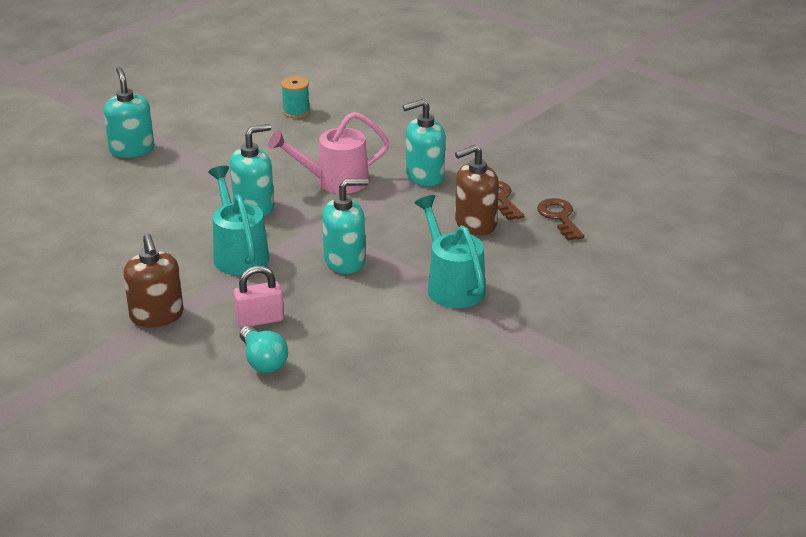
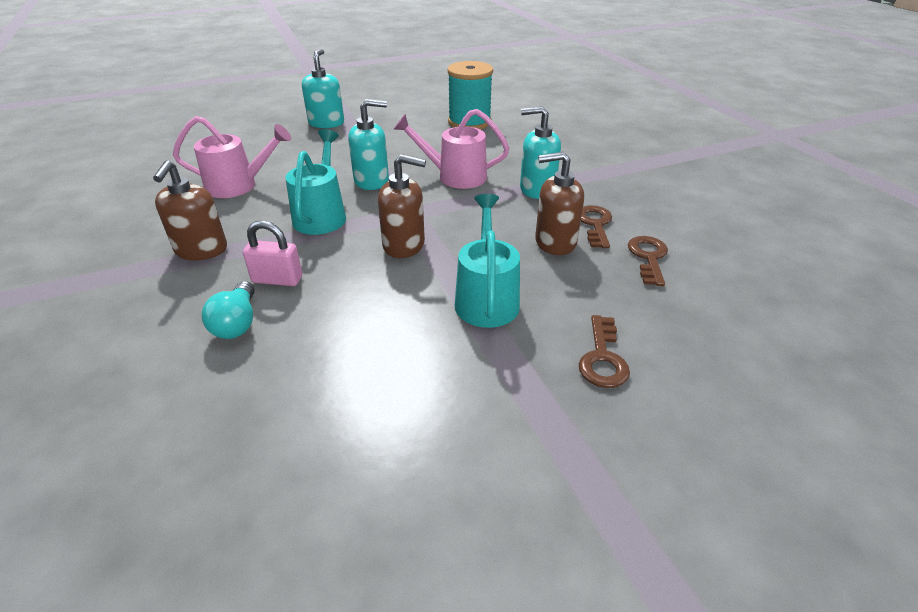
camera: 25 degrees right, 5 degrees up
(117, 246) = (239, 186): none -> pink watering can
(296, 112) = (469, 122): turquoise spool -> turquoise spool, size x1.88
(345, 261) = (404, 245): turquoise soap dispenser -> brown soap dispenser
(567, 304) = (602, 358): none -> brown key

